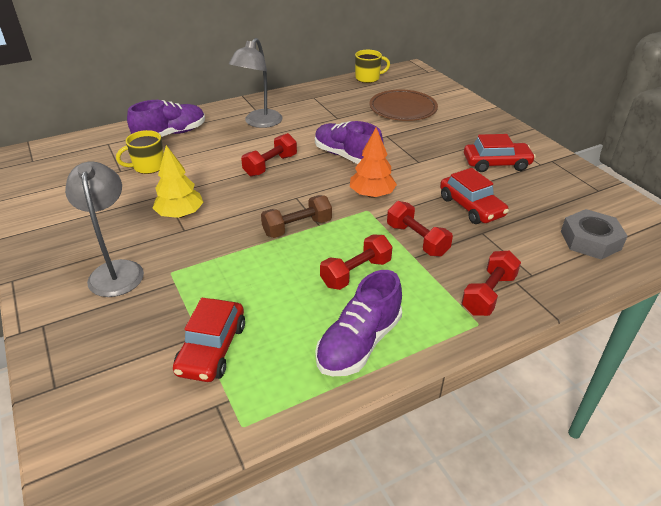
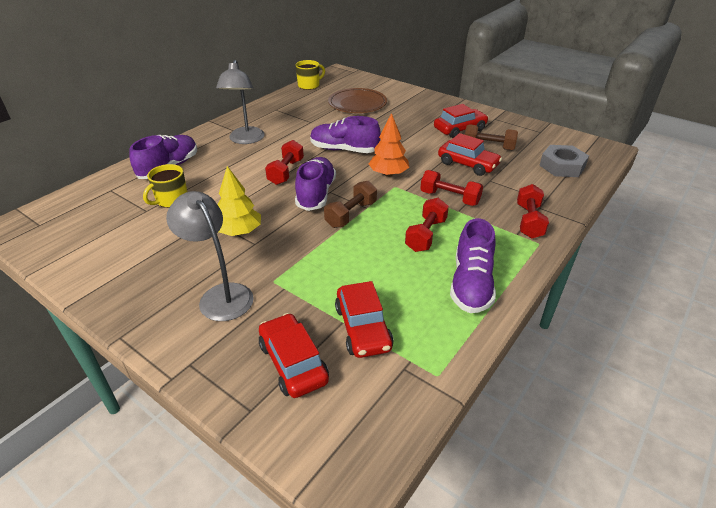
camera: 25 degrees left, 0 degrees up
(123, 358) = (293, 363): none -> red car
(280, 196) = (316, 194): none -> purple shoe
(514, 193) = (488, 147): none -> brown dumbbell

